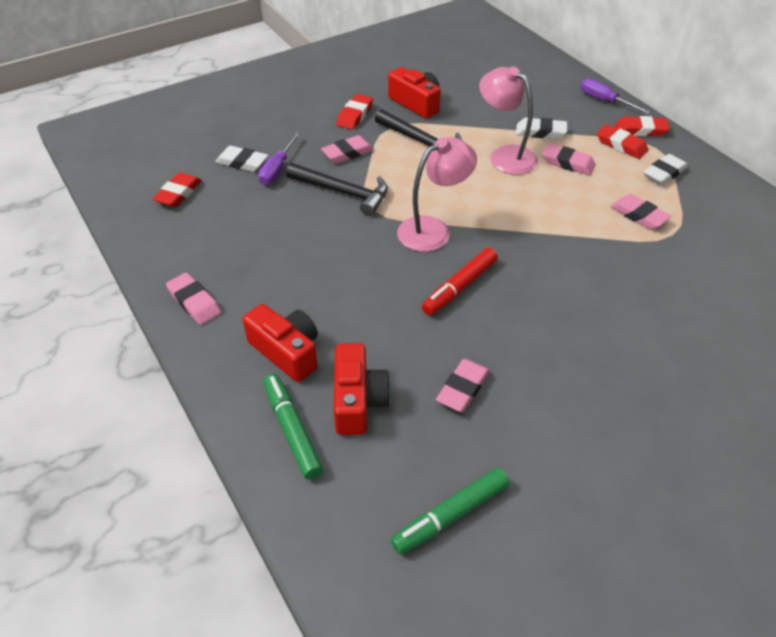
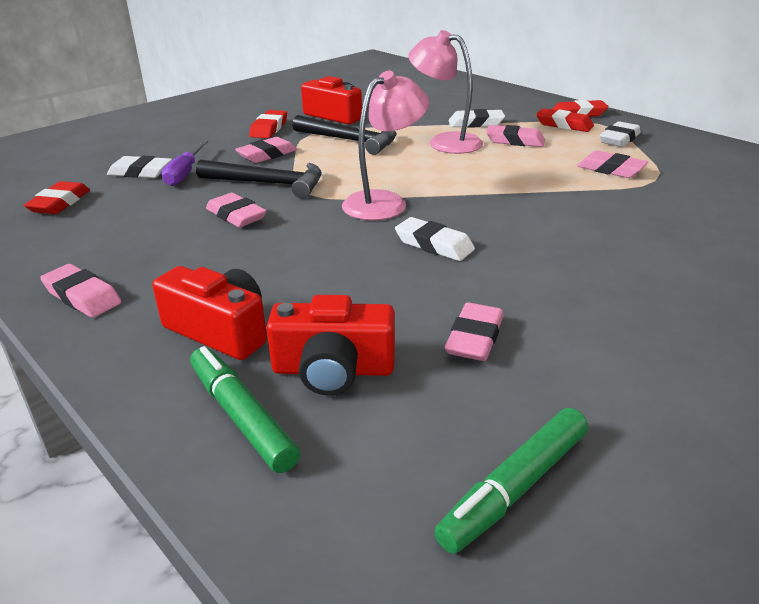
camera: 10 degrees left, 15 degrees down
(312, 229) = (236, 215): none -> pink eraser
(358, 400) = (333, 369): red camera -> red camera turned 105 degrees clockwise
(459, 287) = (434, 245): red marker -> white eraser
(604, 101) = (531, 99): purple screwdriver -> none

